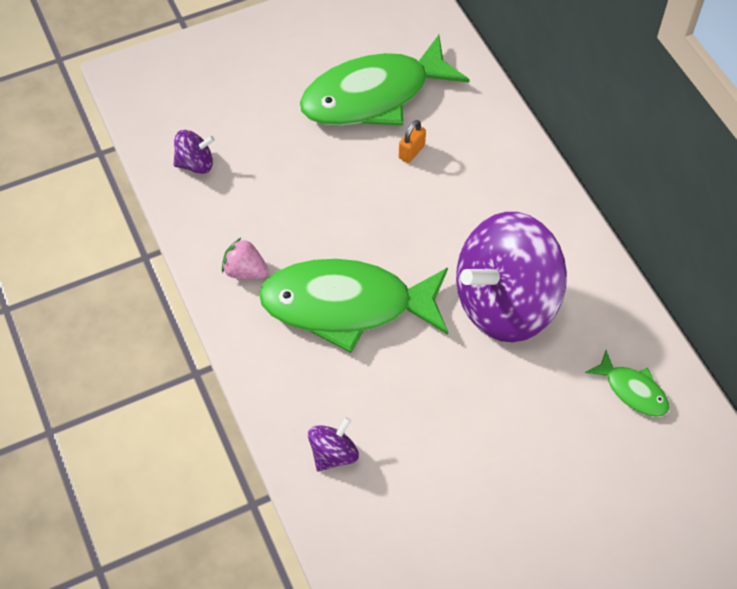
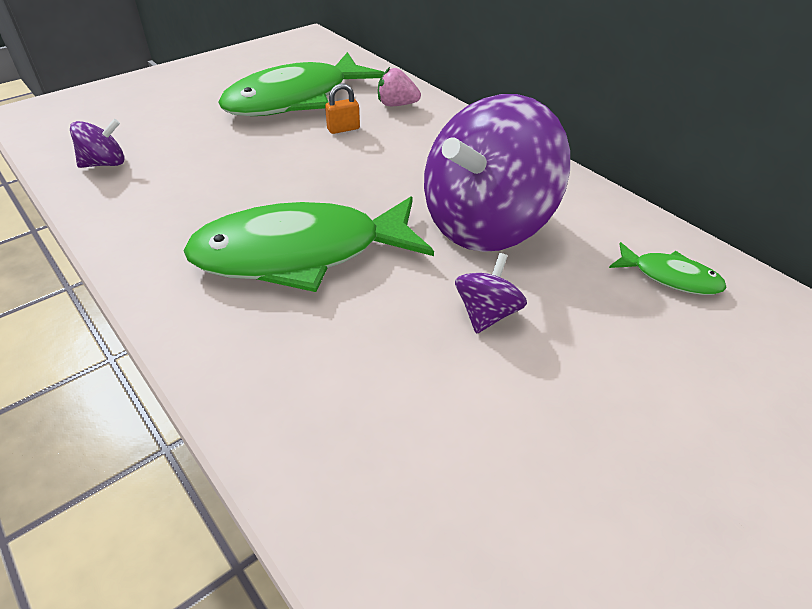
camera: 15 degrees left, 15 degrees down
(245, 271) = (167, 241): pink strawberry -> pink strawberry (397, 105)
(333, 453) = (315, 418): purple spinning top -> purple spinning top (487, 314)
(411, 152) = (343, 129): orange padlock -> orange padlock turned 45 degrees clockwise

